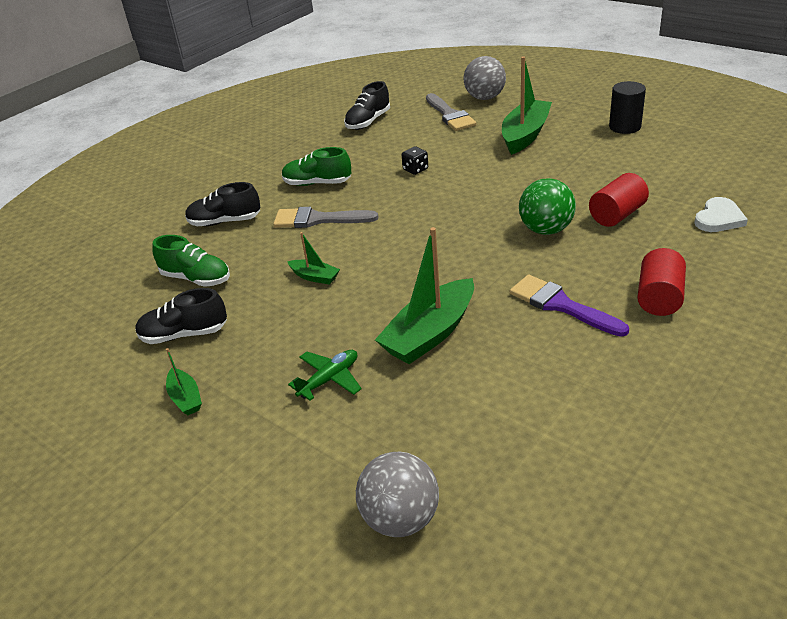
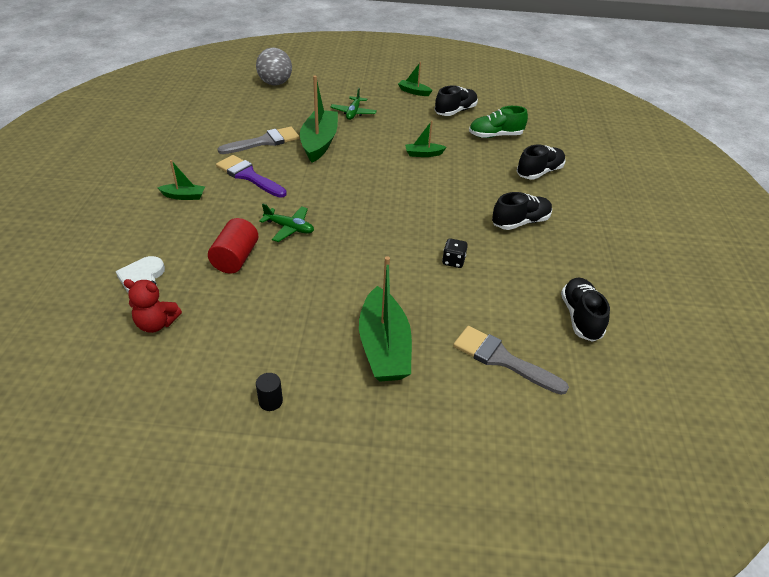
camera: 140 degrees right, 5 degrees up
(317, 183) = (520, 222): green shoe -> black shoe
(318, 219) = (474, 191): grey brush -> grey brush (264, 142)
(485, 98) = (493, 415): grey ball -> none
(546, 230) = (289, 228): green ball -> green plane
(561, 305) = (249, 176): purple brush -> purple brush turned 150 degrees counterclockwise
(625, 127) = (270, 401): black cylinder -> black cylinder, size x0.56
(659, 298) = (184, 196): red cylinder -> green boat
(706, 182) = (156, 324): none -> red teddy bear

